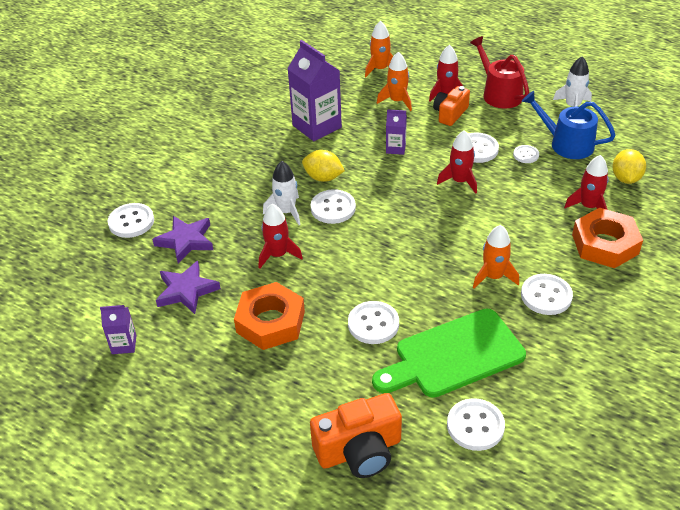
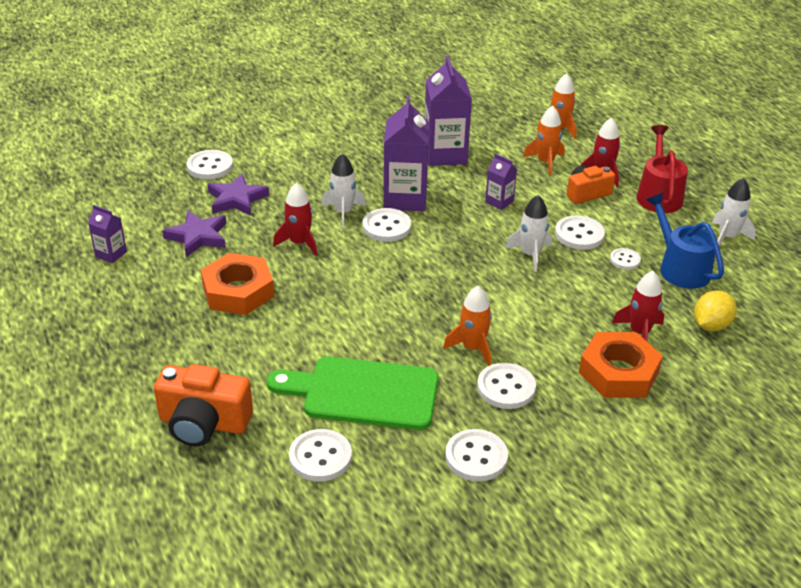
camera: 30 degrees right, 5 degrees down
(323, 178) = (405, 199): yellow lemon -> purple carton
(373, 324) = (321, 334): white button -> white button (476, 457)
(459, 181) = (530, 254): red rocket -> white rocket

